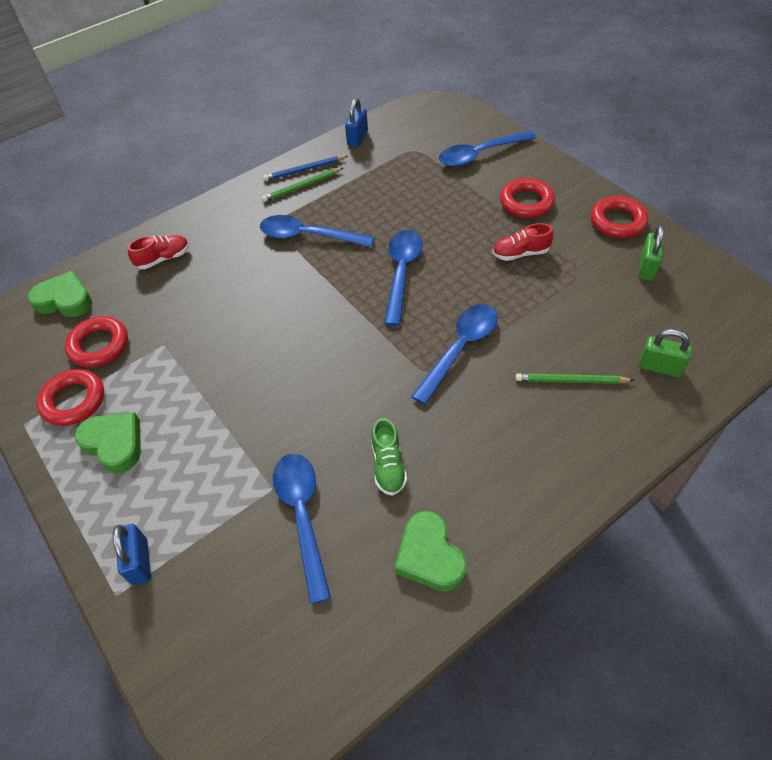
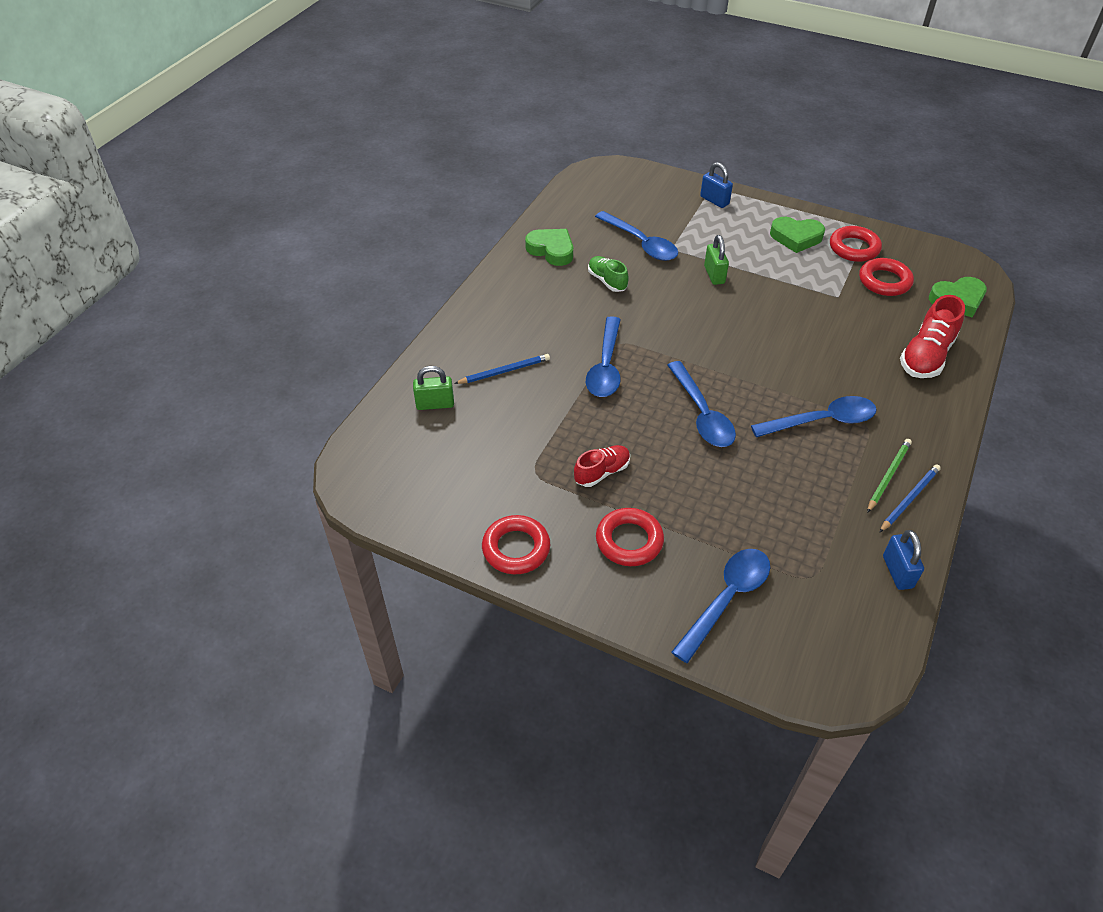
camera: 150 degrees right, 5 degrees down
(163, 259) = (926, 356): red shoe -> red shoe, size x1.62
(571, 381) = (504, 371): green pencil -> blue pencil
(646, 268) = (469, 498): green padlock -> green padlock (714, 275)

